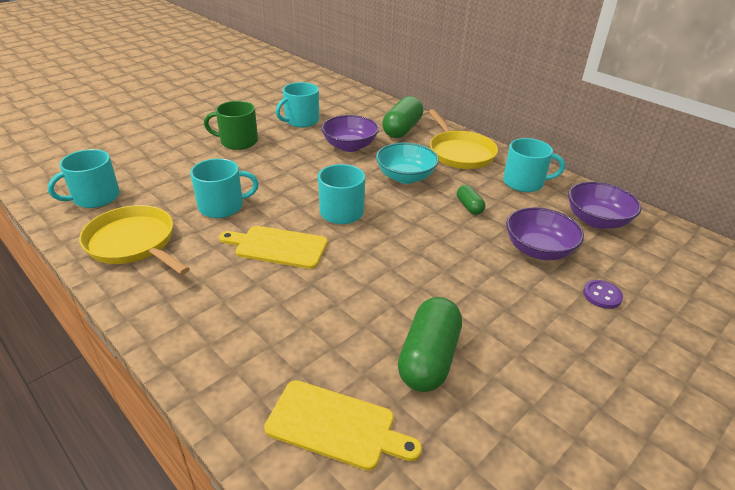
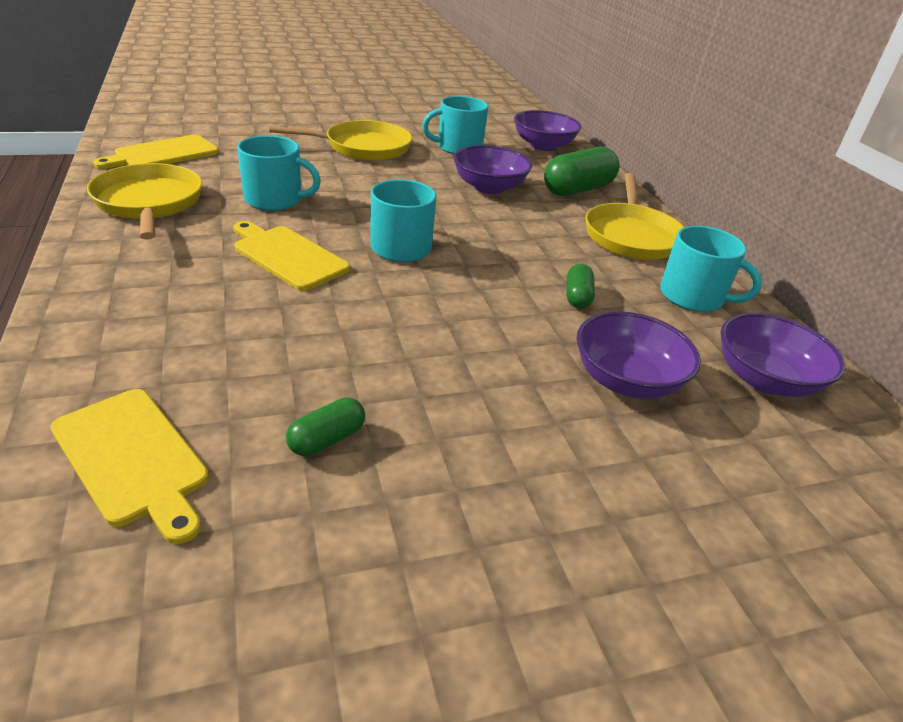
camera: 25 degrees right, 0 degrees up
(95, 197) = (163, 154): turquoise mug -> yellow cutting board
(238, 142) = (363, 147): green mug -> yellow pan
(351, 102) = (543, 146): none -> purple bowl
(405, 177) = (525, 238): turquoise bowl -> none
(428, 358) = (327, 439): green capsule -> green capsule, size x0.52
(602, 295) = (669, 475): purple button -> none

